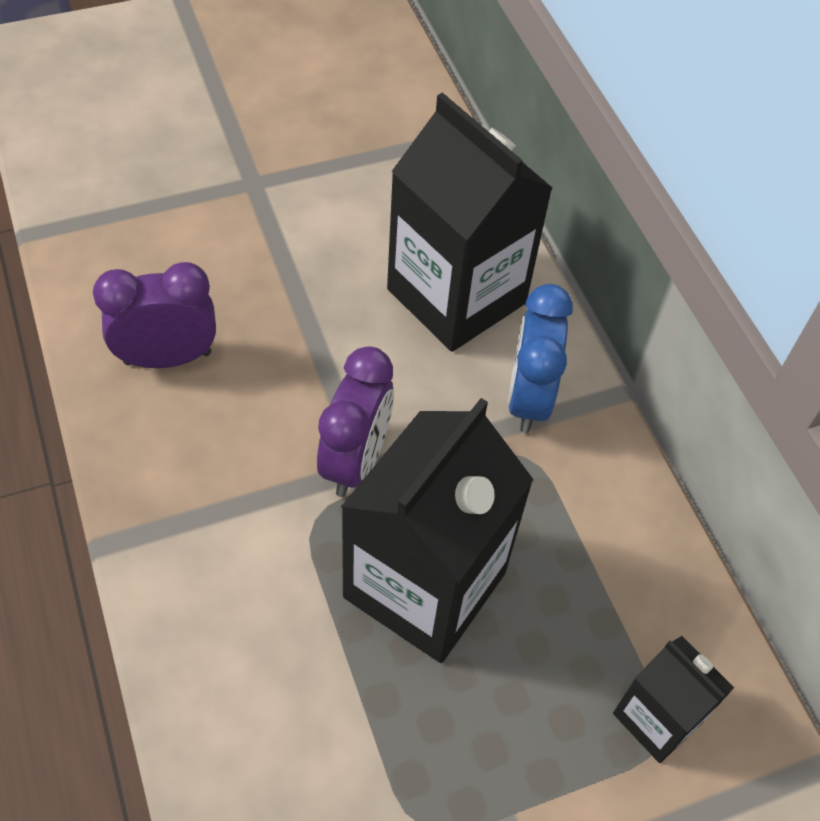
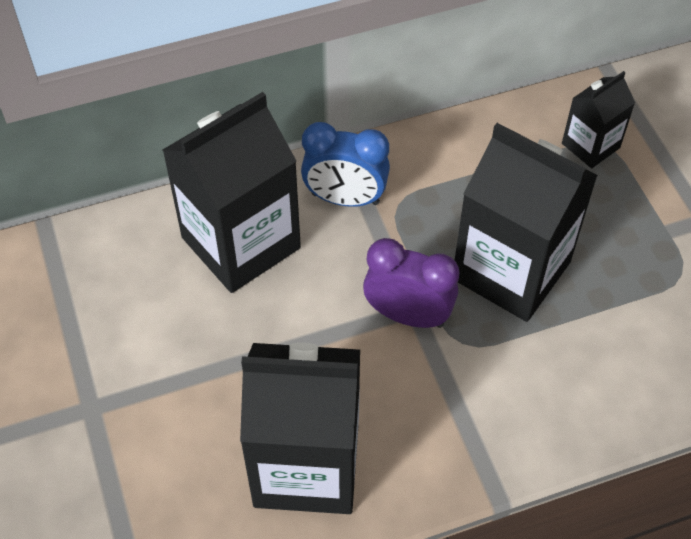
camera: 85 degrees left, 0 degrees up
(167, 358) = (306, 465): purple clock -> black carton

